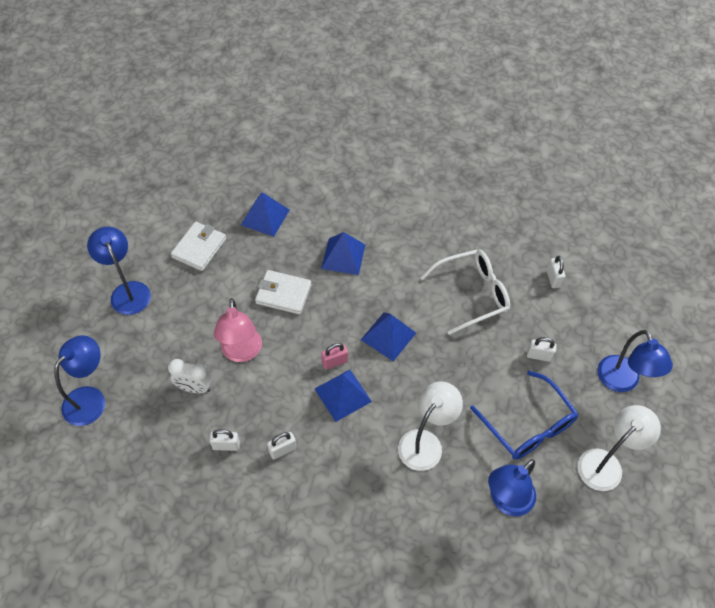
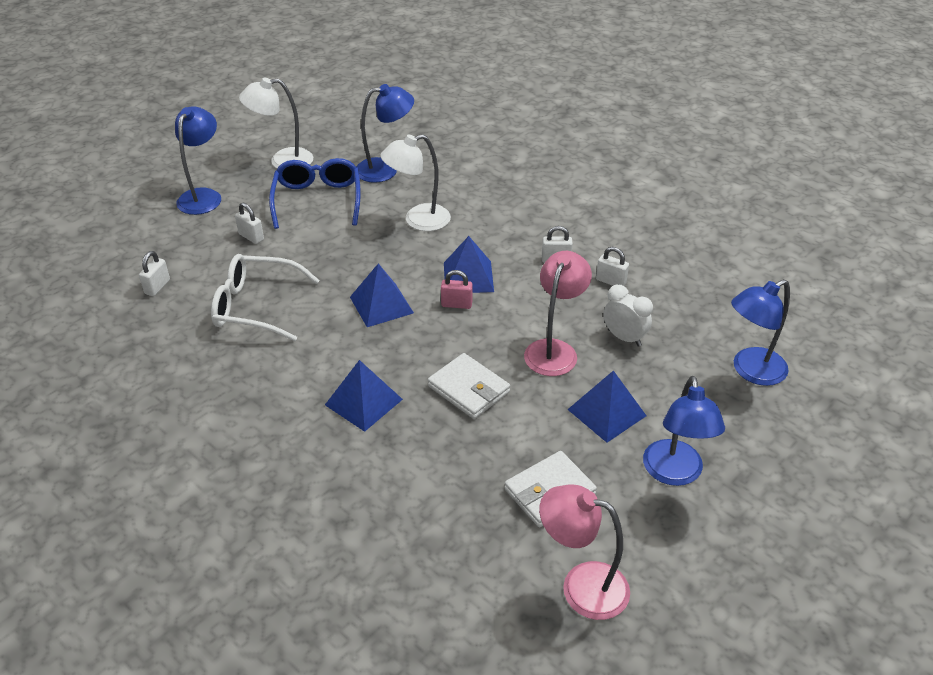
camera: 150 degrees left, 15 degrees down
(161, 207) = (581, 585): none -> pink lamp
(265, 217) = (430, 497): blue pyramid -> blue pyramid (606, 412)

